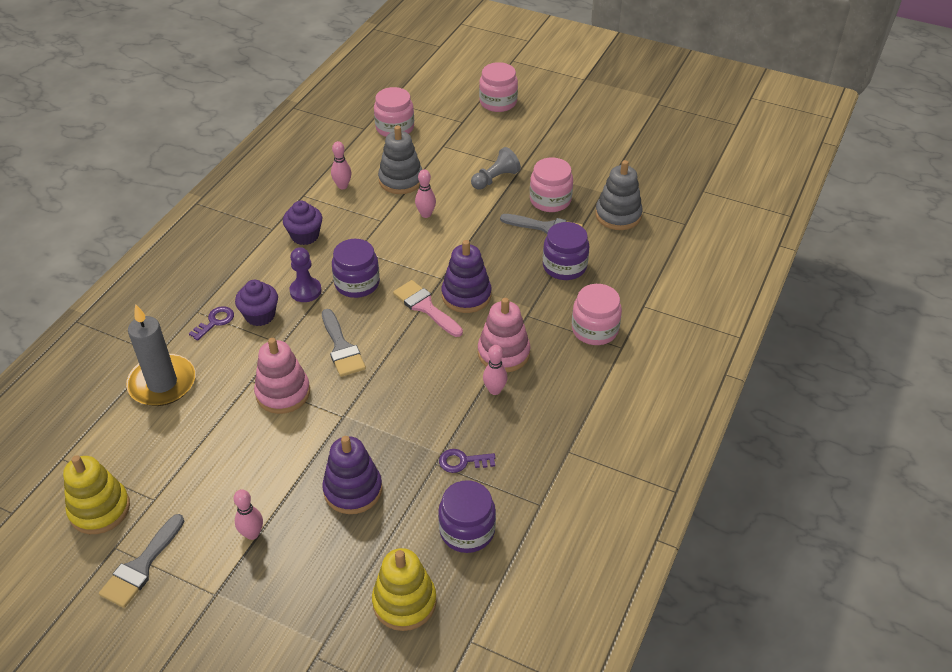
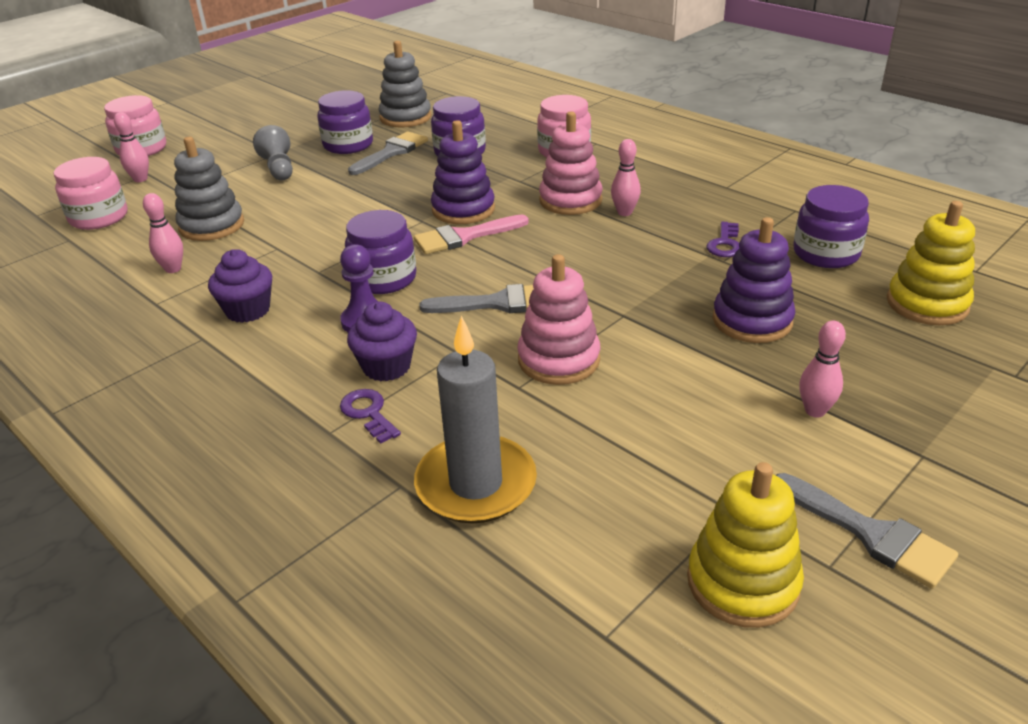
camera: 70 degrees left, 10 degrees down
(426, 214) = (296, 217): pink bowling pin -> pink bowling pin (140, 179)
(550, 200) = (348, 145): pink jar -> purple jar

